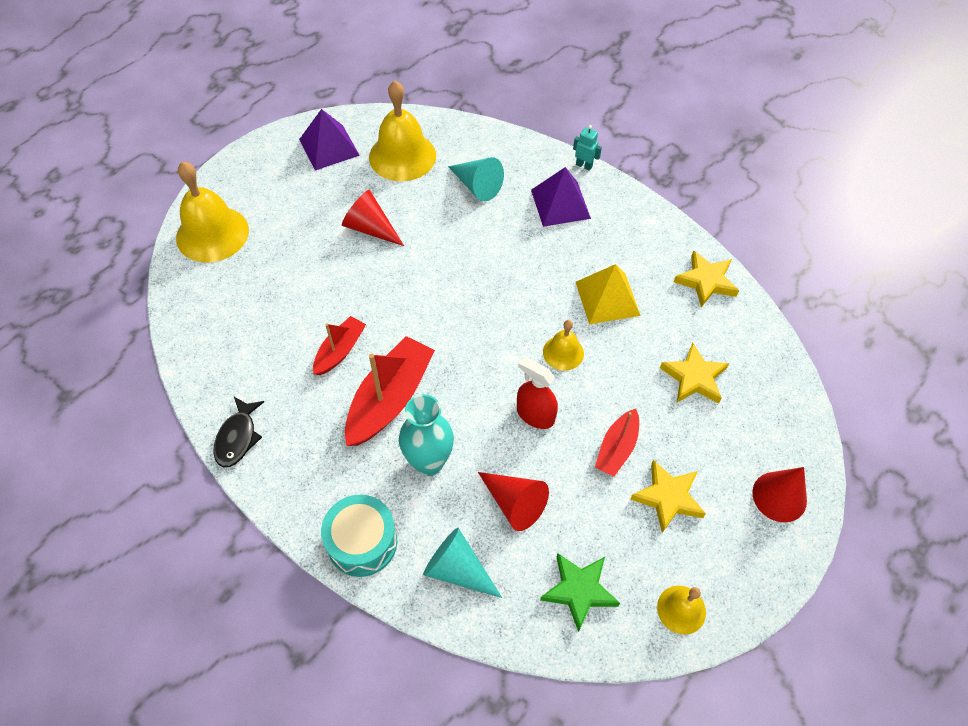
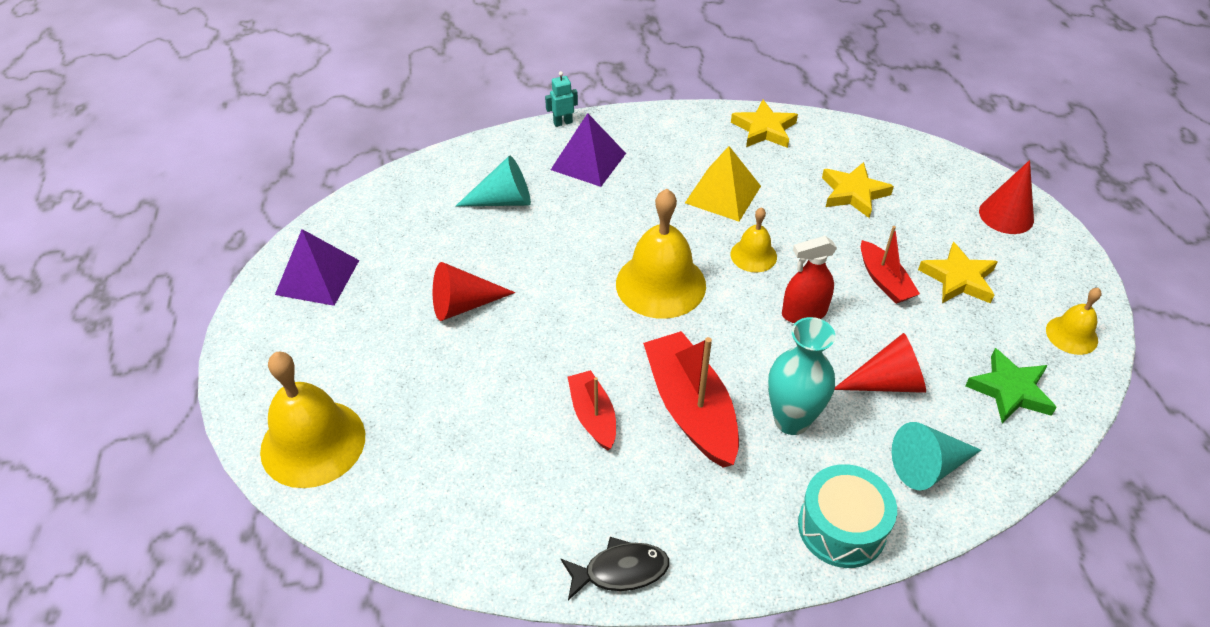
camera: 50 degrees left, 10 degrees down
(237, 437) = (620, 571): black fish -> black fish turned 60 degrees counterclockwise
(402, 156) = (401, 230): yellow bell -> yellow bell (660, 284)

